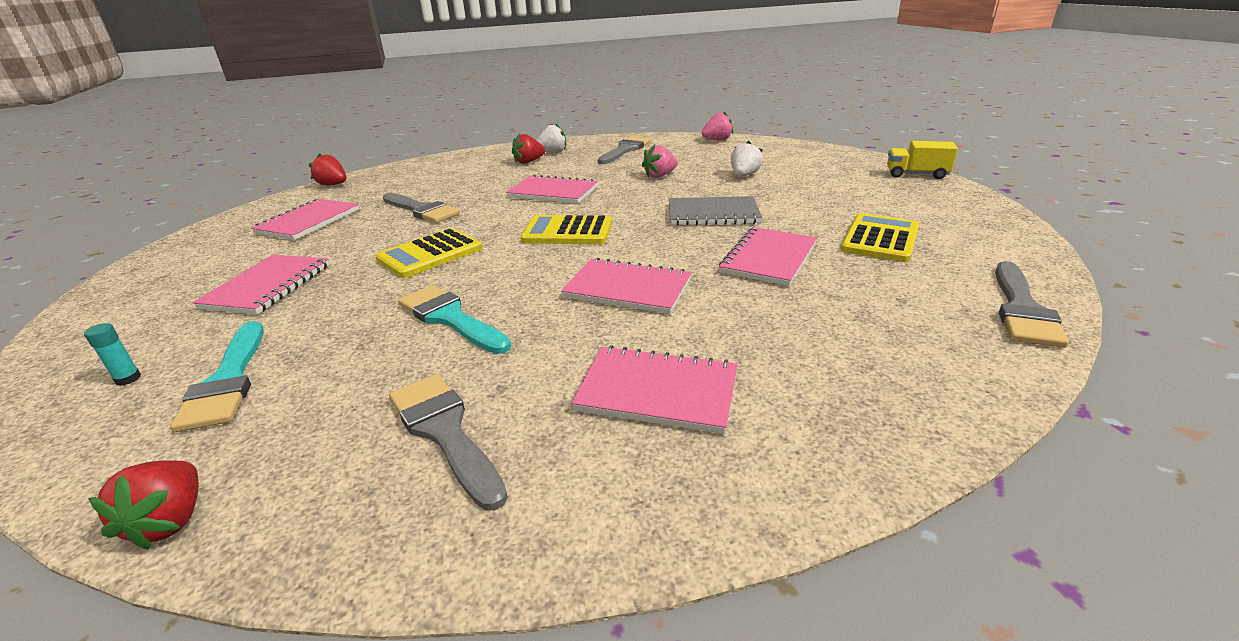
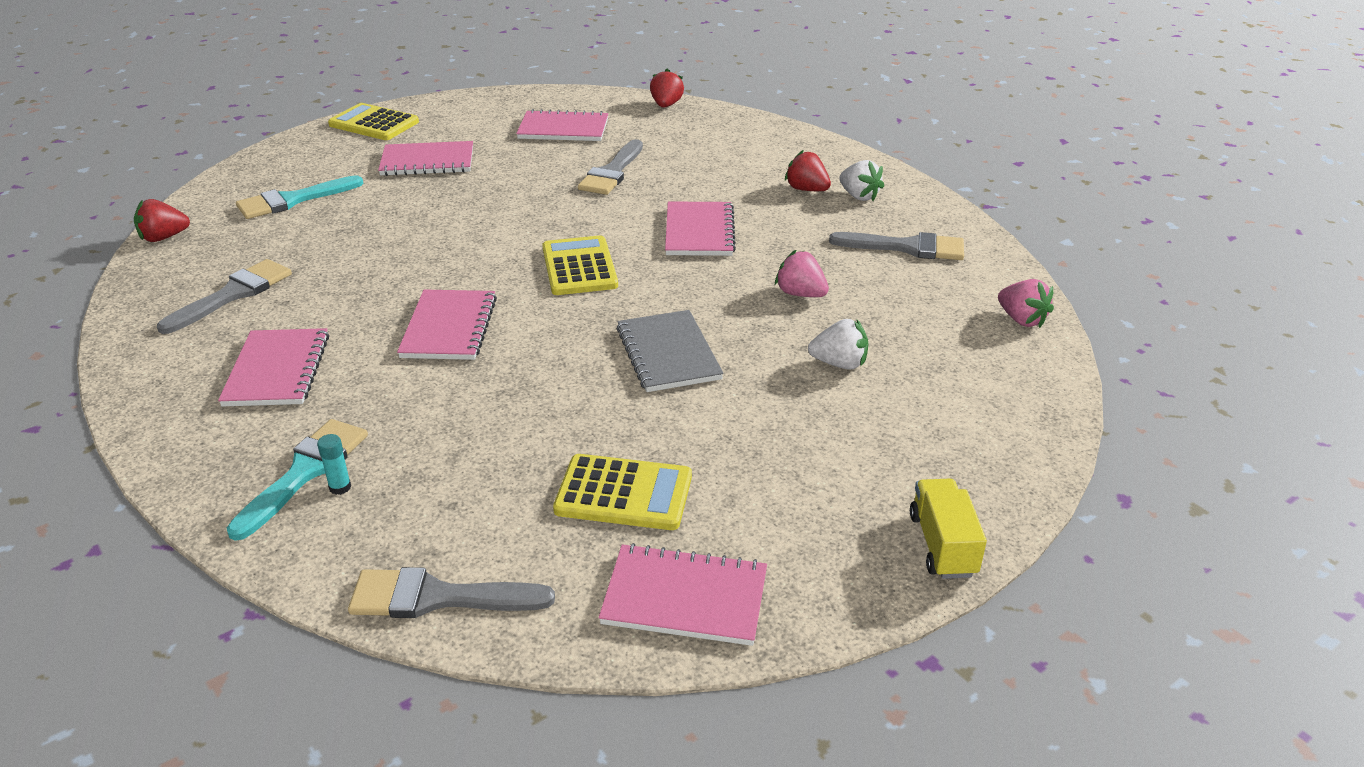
camera: 70 degrees right, 5 degrees up
(128, 379) = (295, 168): turquoise glue stick -> turquoise glue stick (340, 487)
(430, 254) = (504, 209): yellow calculator -> yellow calculator (374, 123)
(450, 318) = (383, 254): turquoise brush -> turquoise brush (304, 472)
(769, 258) = (540, 407): pink notebook -> pink notebook (685, 598)

